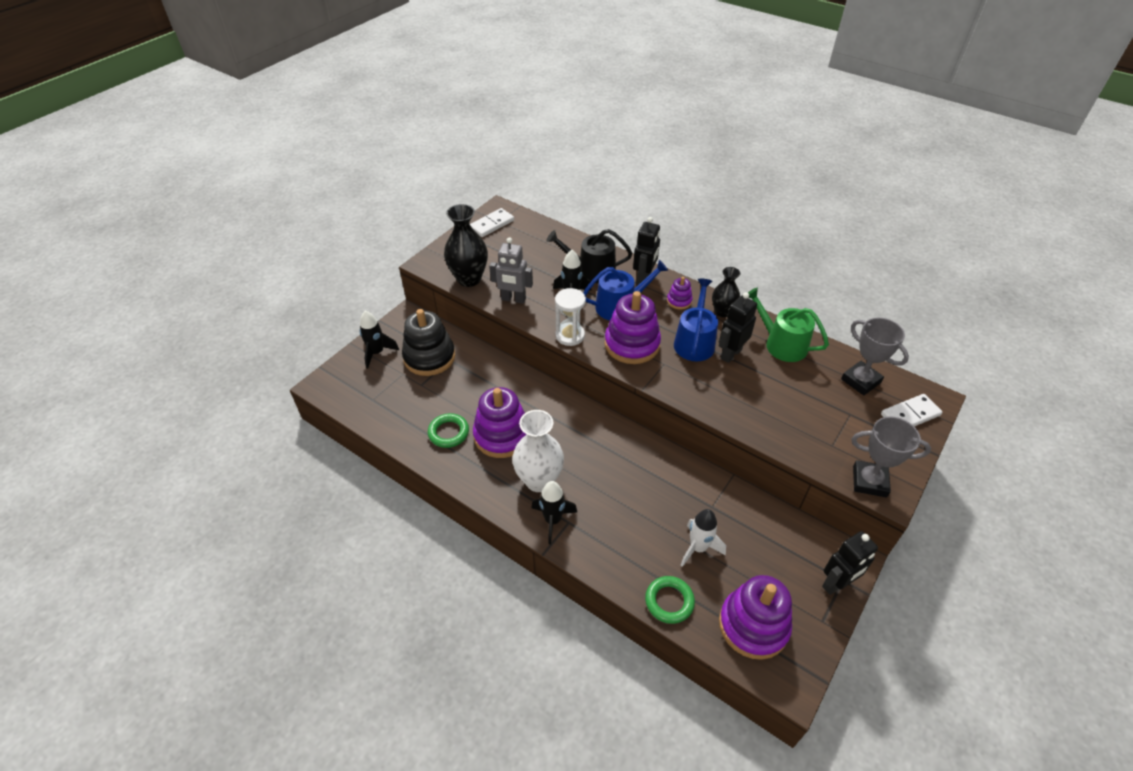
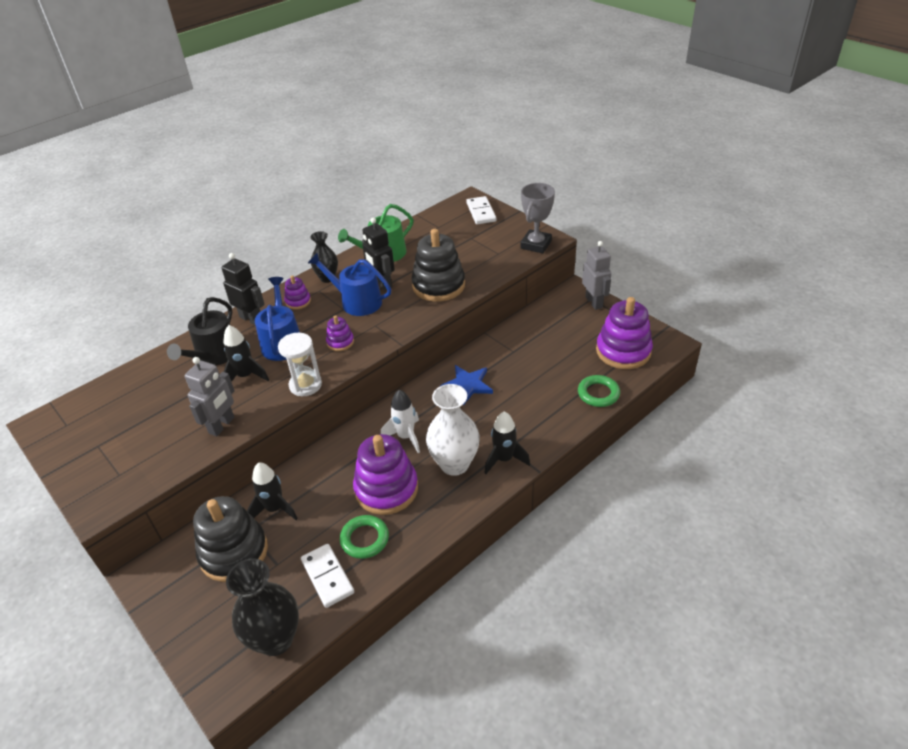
camera: 75 degrees left, 5 degrees down
(377, 353) = (194, 615): black rocket -> black rocket (275, 509)
(469, 279) = (159, 464): black vase -> black vase (275, 639)
(492, 224) = (67, 433): white domino -> white domino (327, 577)
(632, 344) = (340, 342): purple stacking toy -> purple stacking toy, size x0.48
(646, 472) = (467, 385): none -> blue star
(698, 548) = (551, 367): white rocket -> white rocket (405, 437)
(746, 400) = (438, 285): none -> black stacking toy
(836, 584) = (594, 302): black robot -> grey robot
(860, 381) = (440, 225): grey trophy -> none

